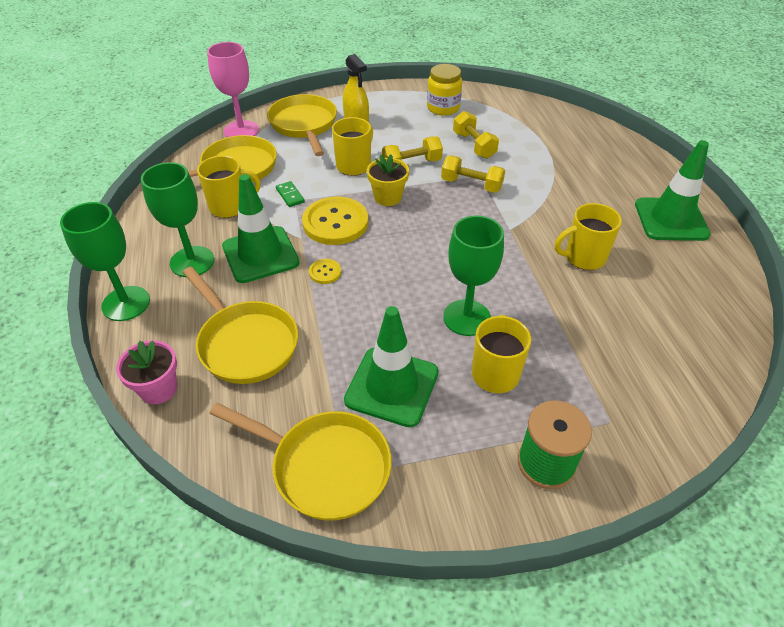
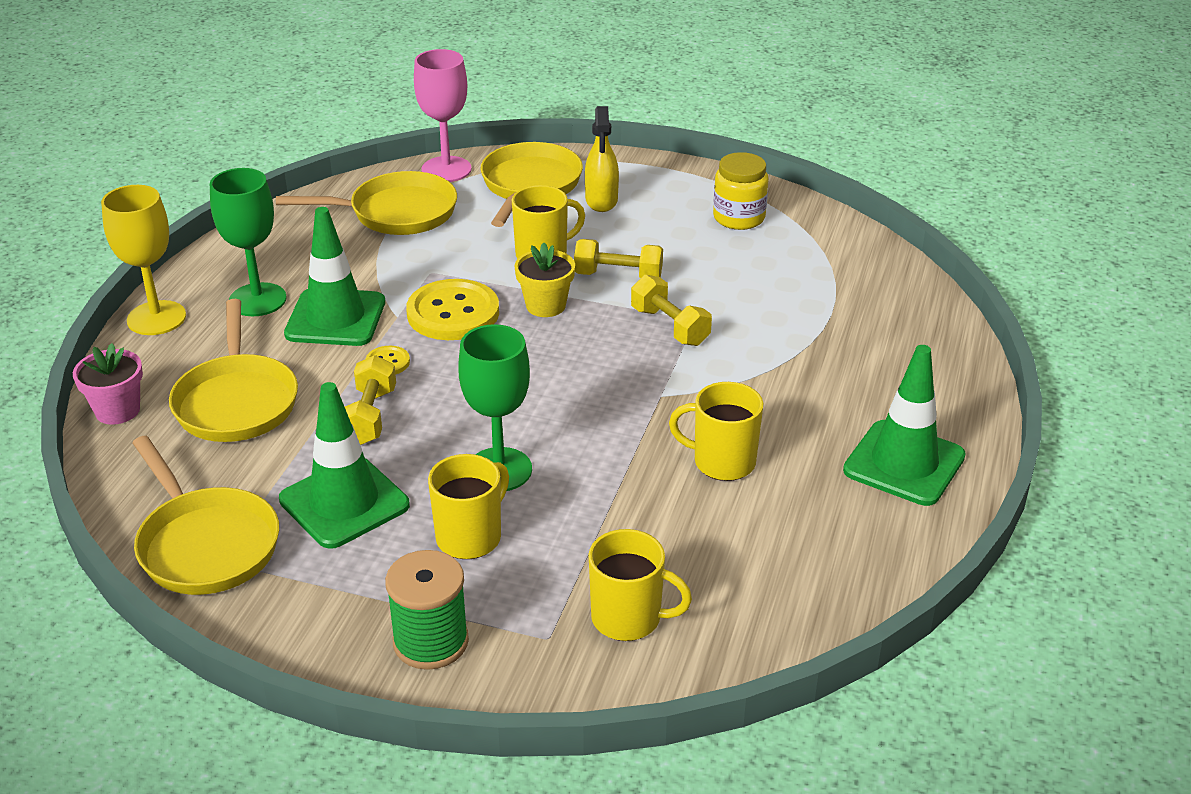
camera: 30 degrees right, 10 degrees down
(126, 303) = (156, 318): green goblet -> yellow goblet
(229, 207) = (350, 254): yellow mug -> yellow mug (628, 618)
(290, 195) = (430, 264): green domino -> none
(474, 145) = (728, 279): yellow dumbbell -> yellow dumbbell (370, 416)

